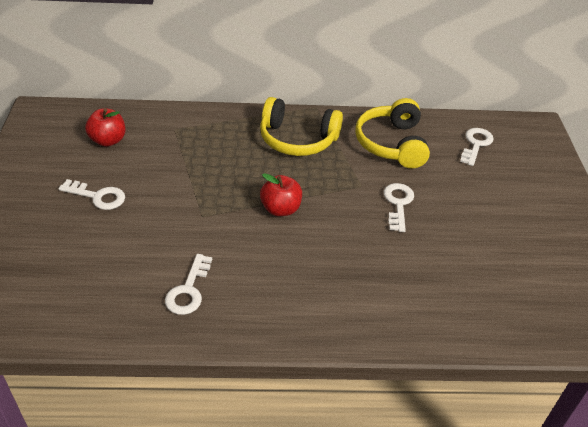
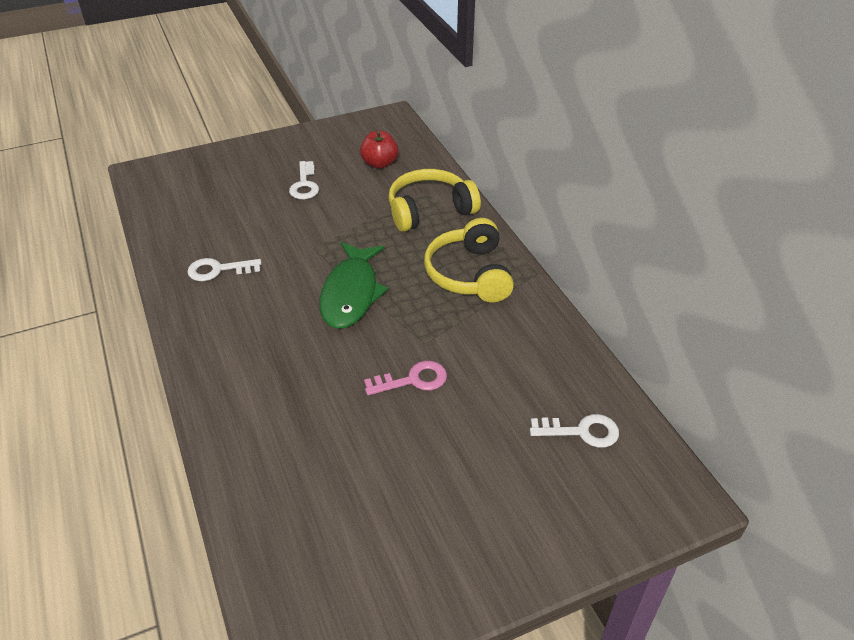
camera: 70 degrees right, 0 degrees up
(280, 209) = (351, 293): red apple -> green fish
(392, 144) = (519, 350): yellow headphones -> yellow headphones (429, 210)
(398, 204) = (413, 380): white key -> pink key

